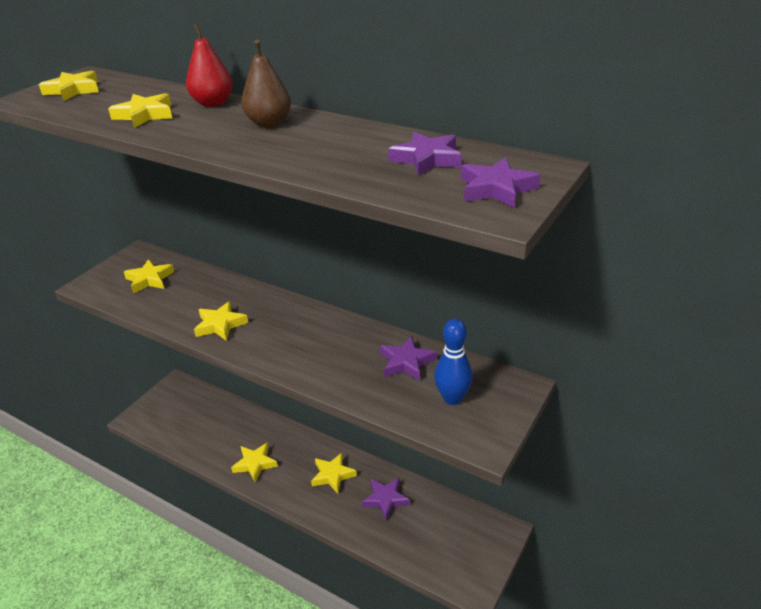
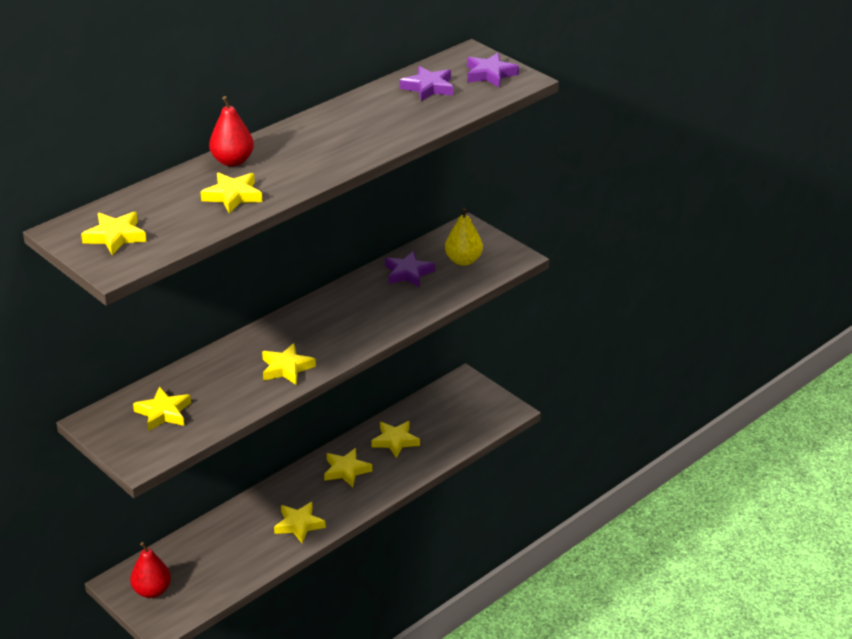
camera: 75 degrees left, 0 degrees up
(169, 402) = (152, 591): none -> red pear
(269, 123) = (307, 139): brown pear -> none
(385, 499) = (395, 441): purple star -> yellow star
(452, 398) = (463, 260): blue bowling pin -> yellow pear

